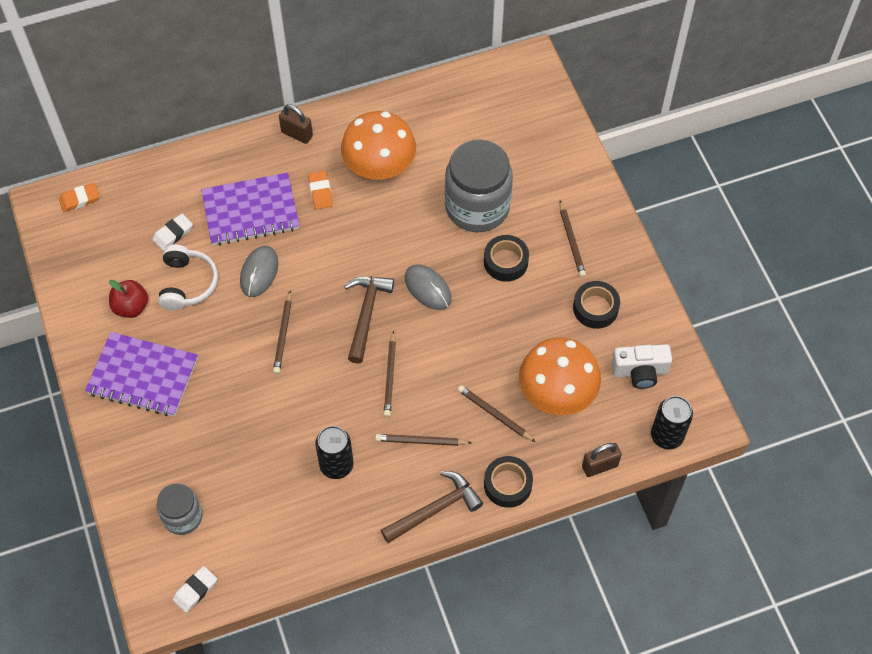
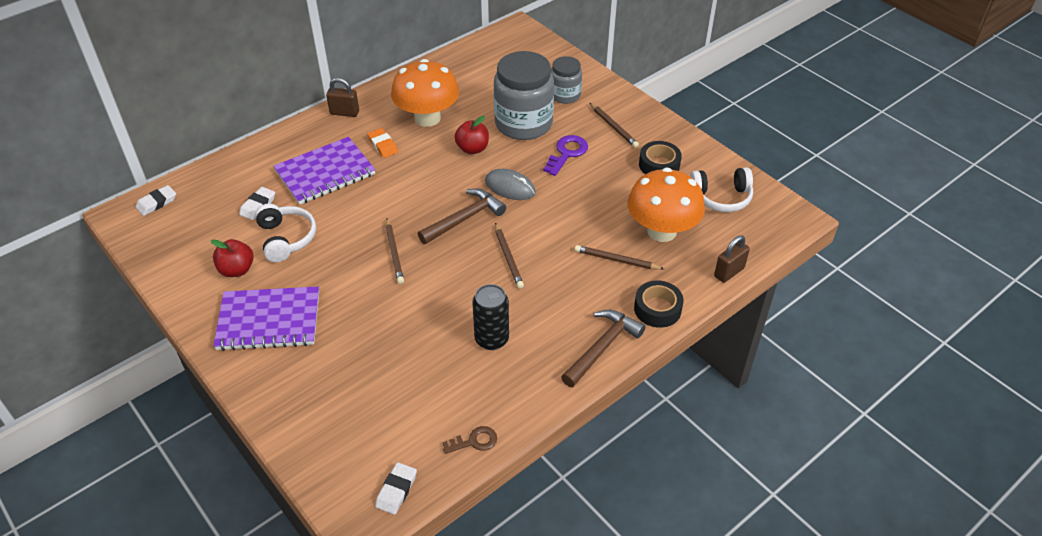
camera: 20 degrees left, 15 degrees down
(79, 199) = (157, 203): orange eraser -> white eraser
(182, 517) = (356, 427): grey jar -> grey jar (565, 95)
(259, 272) = (351, 213): grey mouse -> none
(279, 566) = (474, 441): none -> brown key
(366, 314) = (464, 219): brown hammer -> brown hammer turned 60 degrees clockwise
(410, 225) = (472, 149): none -> red apple
(421, 441) = (561, 298): brown pencil -> none
(505, 262) = (567, 153): black tape -> purple key
(640, 372) = (721, 197): white camera -> white headphones
(667, 436) = (771, 235): black can -> none

